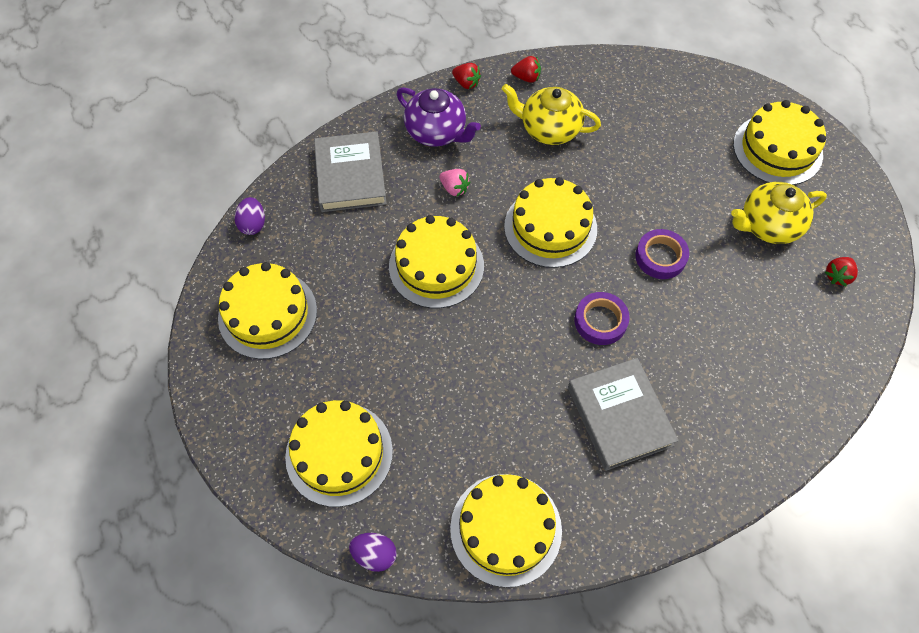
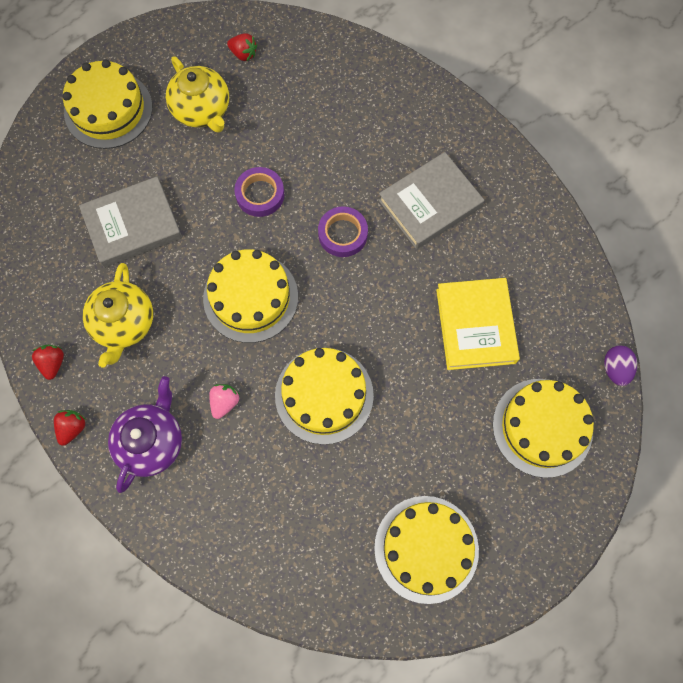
camera: 105 degrees left, 10 degrees up
(253, 224) = (324, 609): purple egg -> none
(350, 175) = (233, 520): grey book -> grey book (132, 225)
(466, 421) = (475, 326): none -> yellow book
(506, 529) = (556, 272): yellow cake -> none

